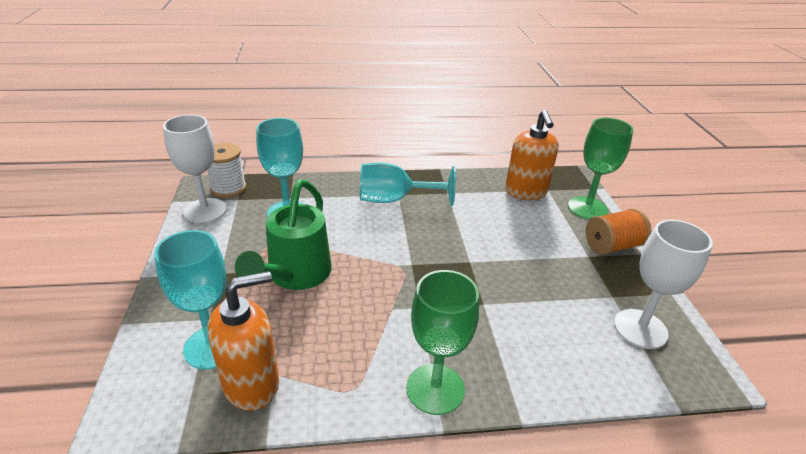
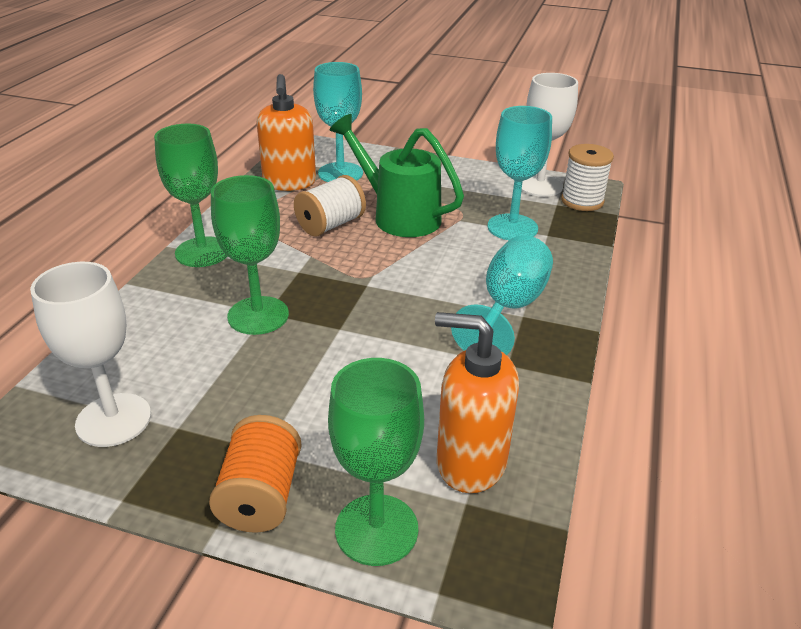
camera: 115 degrees right, 0 degrees up
(334, 314) = (330, 225): none -> white spool
(490, 306) = (258, 315): none -> green goblet

